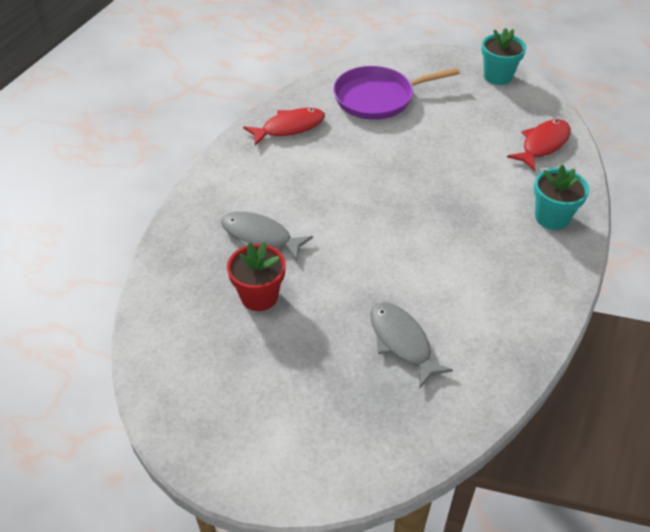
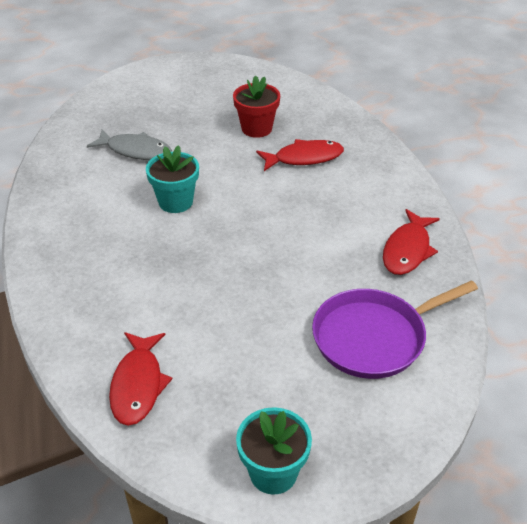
camera: 140 degrees right, 5 degrees down
(260, 236) = (304, 158): grey fish -> red fish
(377, 98) = (374, 337): purple pan -> purple pan turned 150 degrees counterclockwise
(552, 217) = (78, 298): turquoise flower pot -> turquoise flower pot (175, 202)

